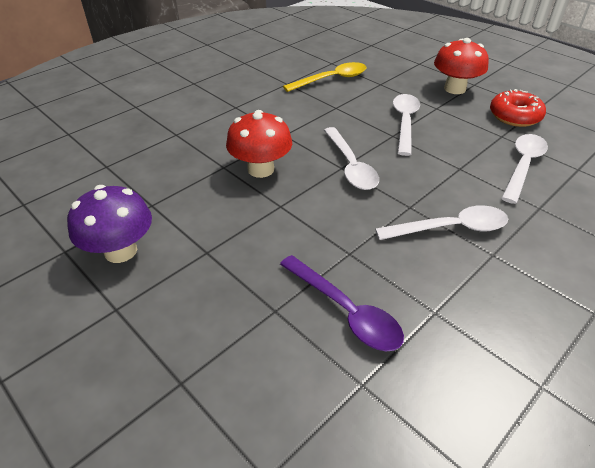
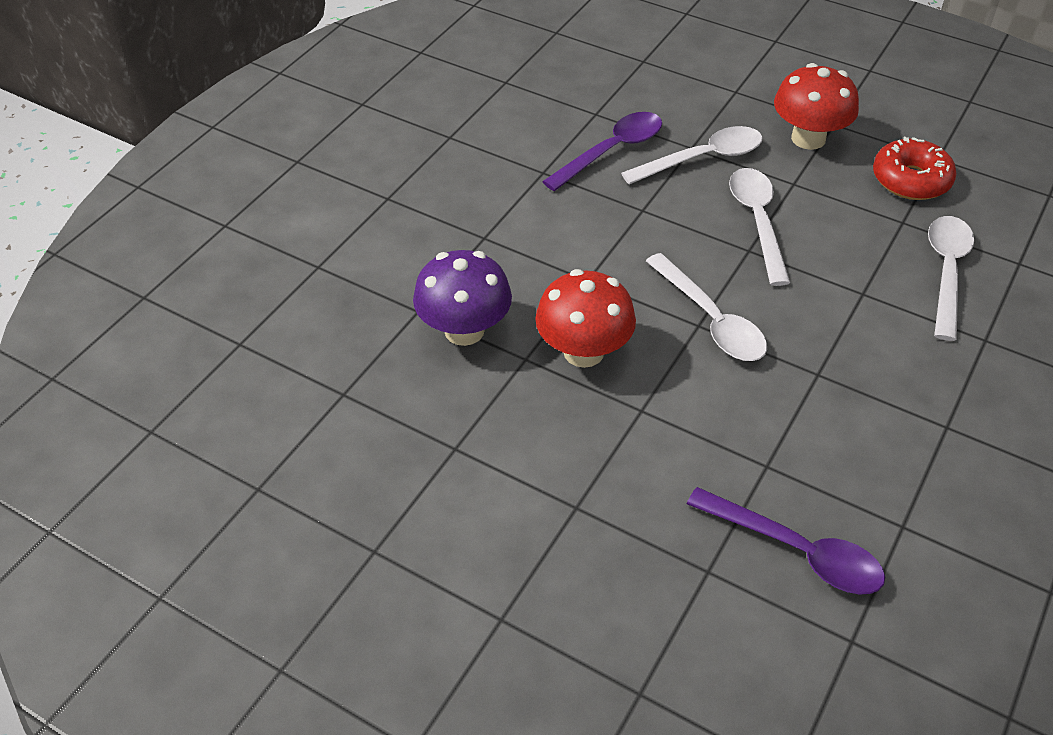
camera: 15 degrees left, 5 degrees up
(120, 251) = (456, 532): purple mushroom -> purple mushroom (464, 330)
(332, 79) = (612, 151): yellow spoon -> purple spoon
(451, 228) = (883, 398): white spoon -> white spoon (703, 158)

